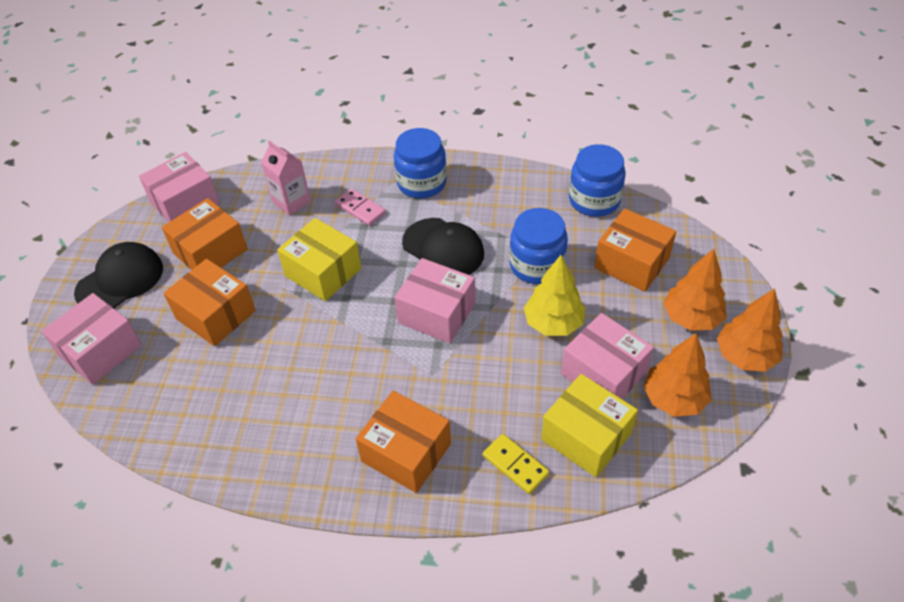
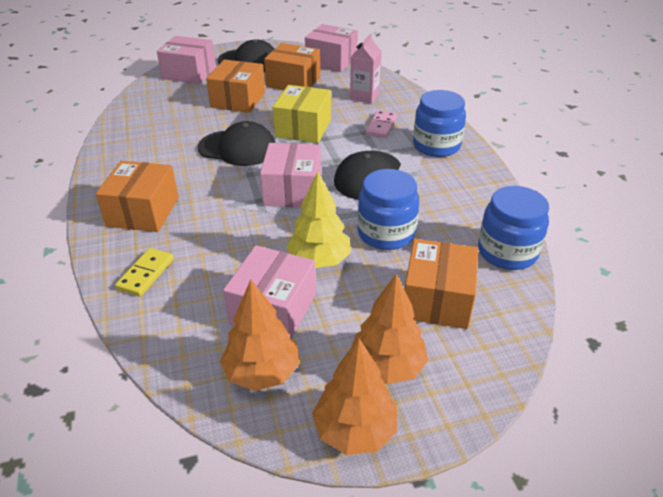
camera: 65 degrees right, 10 degrees down
(328, 340) = (238, 148): none -> black cap
(586, 436) = (190, 313): yellow box -> none

